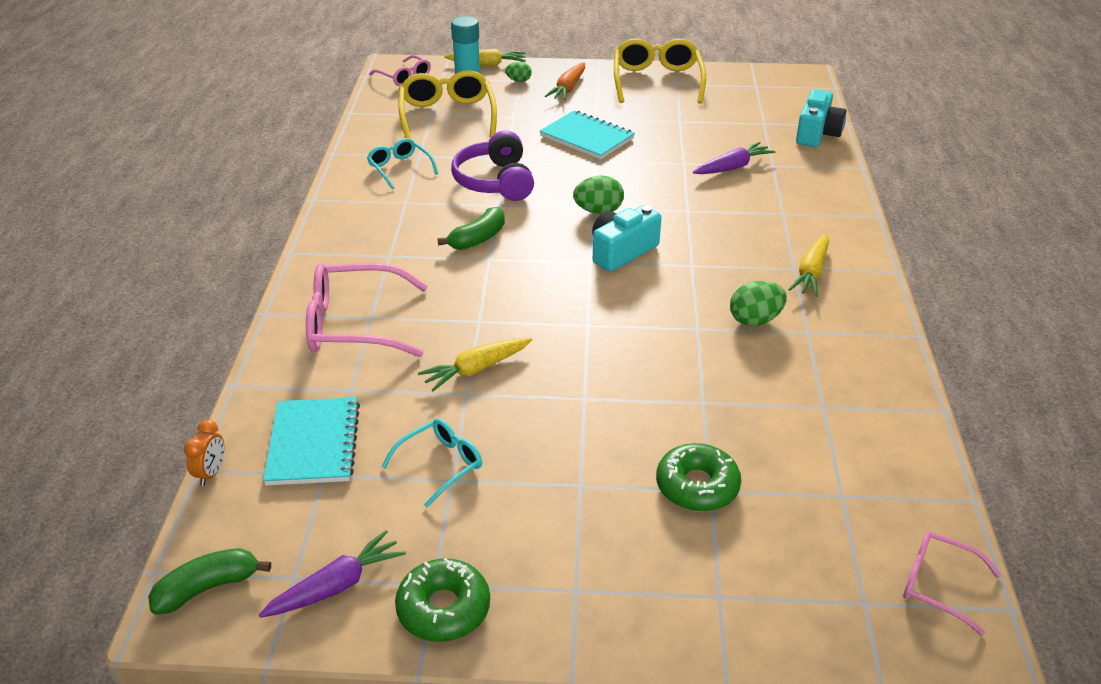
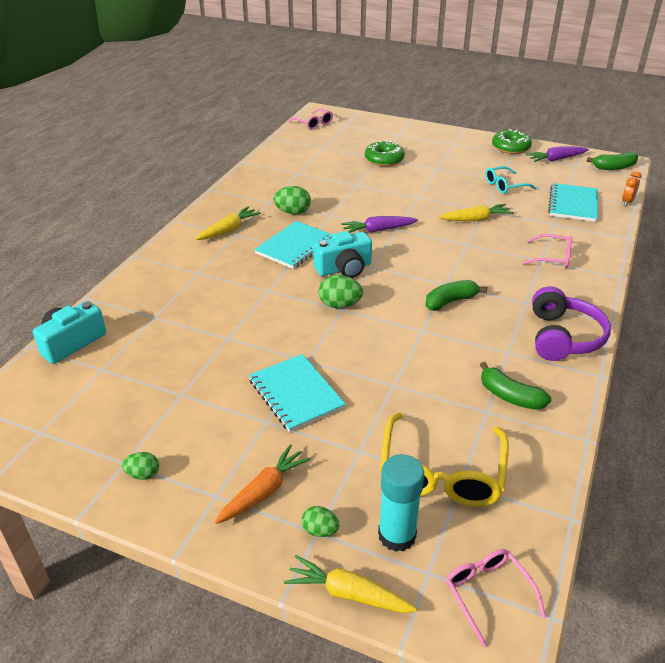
camera: 160 degrees left, 0 degrees up
(355, 324) = (552, 257): pink glasses -> pink glasses, size x0.56
(400, 169) = (510, 396): turquoise glasses -> green banana
(495, 181) = (416, 356): purple headphones -> purple headphones (563, 337)
(657, 81) = (143, 474): yellow glasses -> green egg
(704, 267) = (295, 246): none -> turquoise notebook
(732, 167) = (190, 323): purple carrot -> purple carrot (378, 230)

